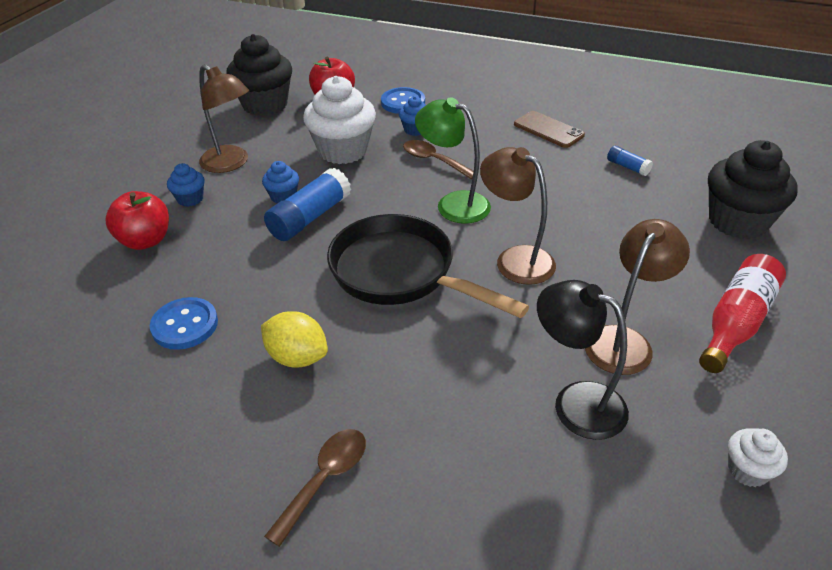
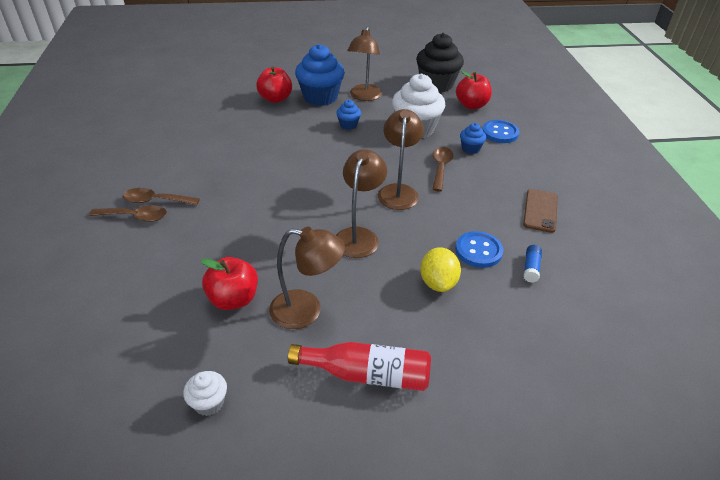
camera: 60 degrees right, 0 degrees up
(185, 325) = (220, 135): blue button -> blue button (478, 251)
(190, 199) = (320, 97): blue cupcake -> blue cupcake, size x2.09
(297, 357) = (216, 178): yellow lemon -> yellow lemon (438, 282)
(300, 443) = (156, 201): none -> brown spoon
(310, 217) = (336, 141): blue glue stick -> none
(400, 273) = (309, 191): black pan -> none
(453, 204) = (398, 191): green lamp -> brown lamp
(576, 402) = (233, 299): black lamp -> red apple
(737, 222) = (511, 356): black cupcake -> none

